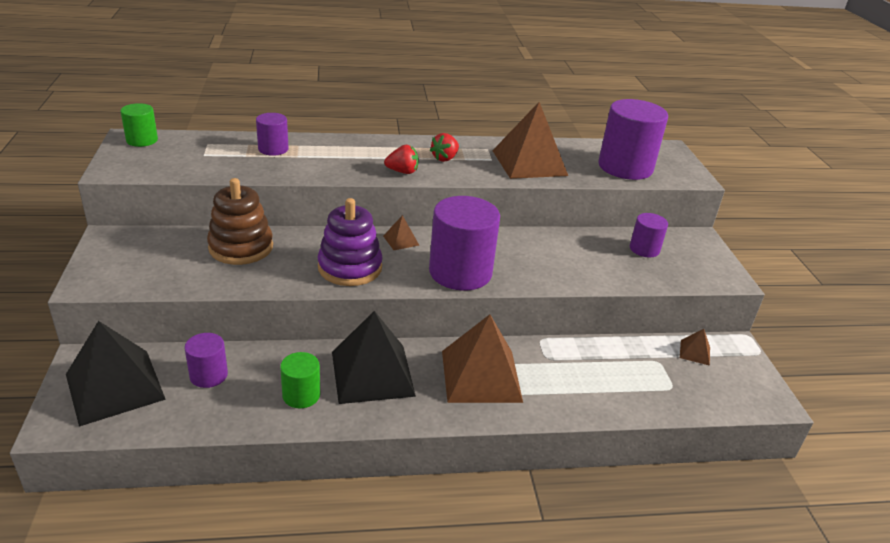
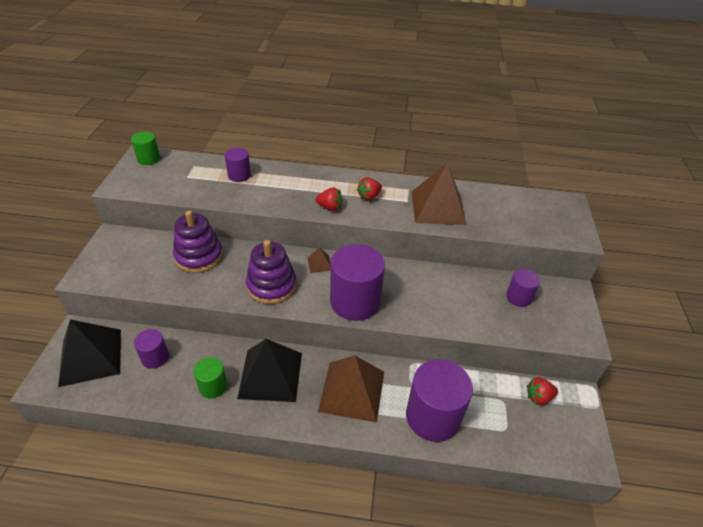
camera: 15 degrees right, 10 degrees up
(241, 247) = (199, 256): brown stacking toy -> purple stacking toy
(625, 167) = (520, 220): purple cylinder -> purple cylinder (433, 416)
(695, 352) = (538, 397): brown pyramid -> red strawberry

